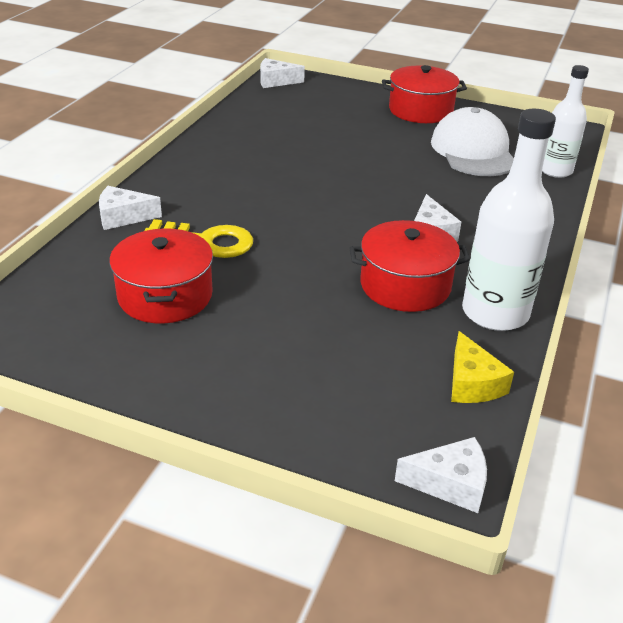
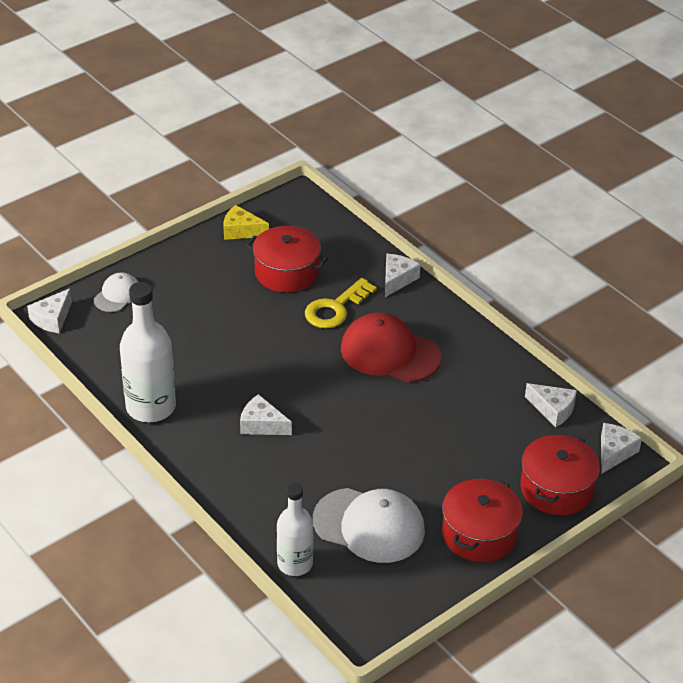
camera: 120 degrees right, 5 degrees up
(251, 108) = (553, 409): none -> white cheese
(251, 192) = (389, 353): none -> red cap
(335, 434) = (117, 295): none -> white cap
(405, 285) = (212, 380): red pot -> red pot (556, 488)
(472, 383) = (104, 362): yellow cheese -> yellow cheese (241, 231)

